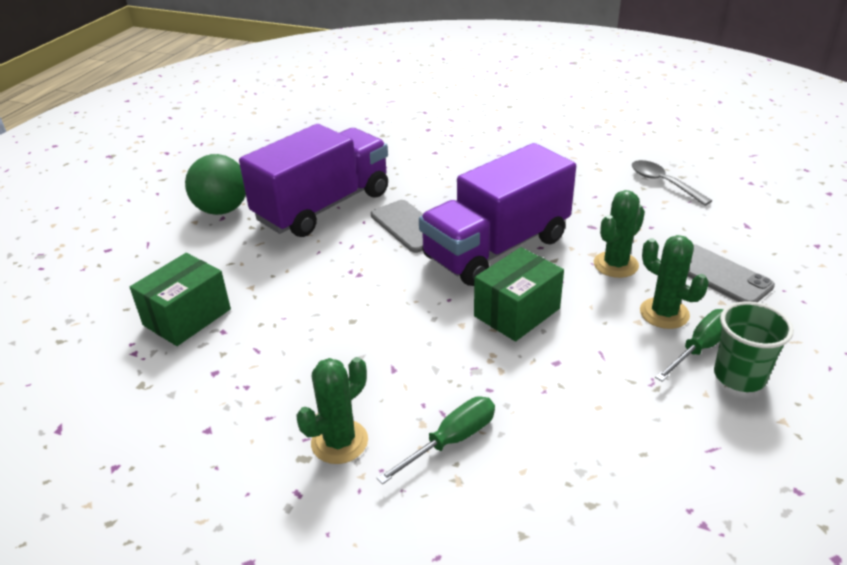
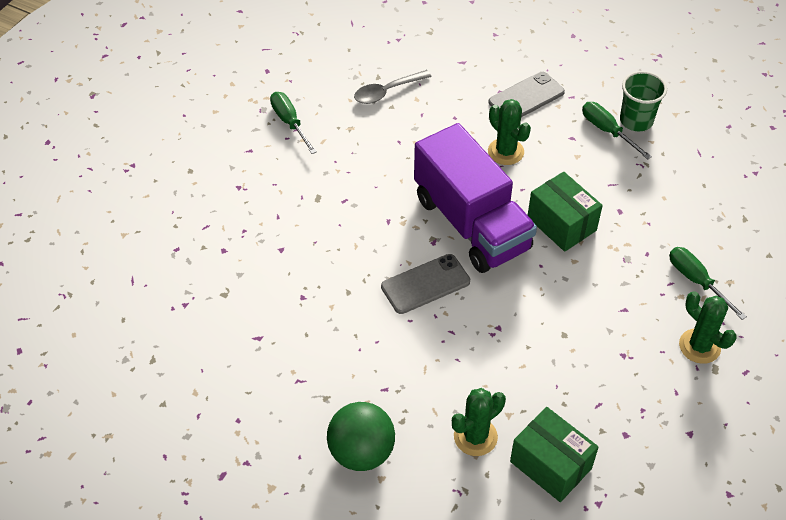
camera: 85 degrees left, 15 degrees up
(323, 206) = (374, 355): purple truck -> none
(588, 139) = (290, 122): none -> green screwdriver
(664, 313) = (569, 139): green cactus -> green cactus (475, 437)

